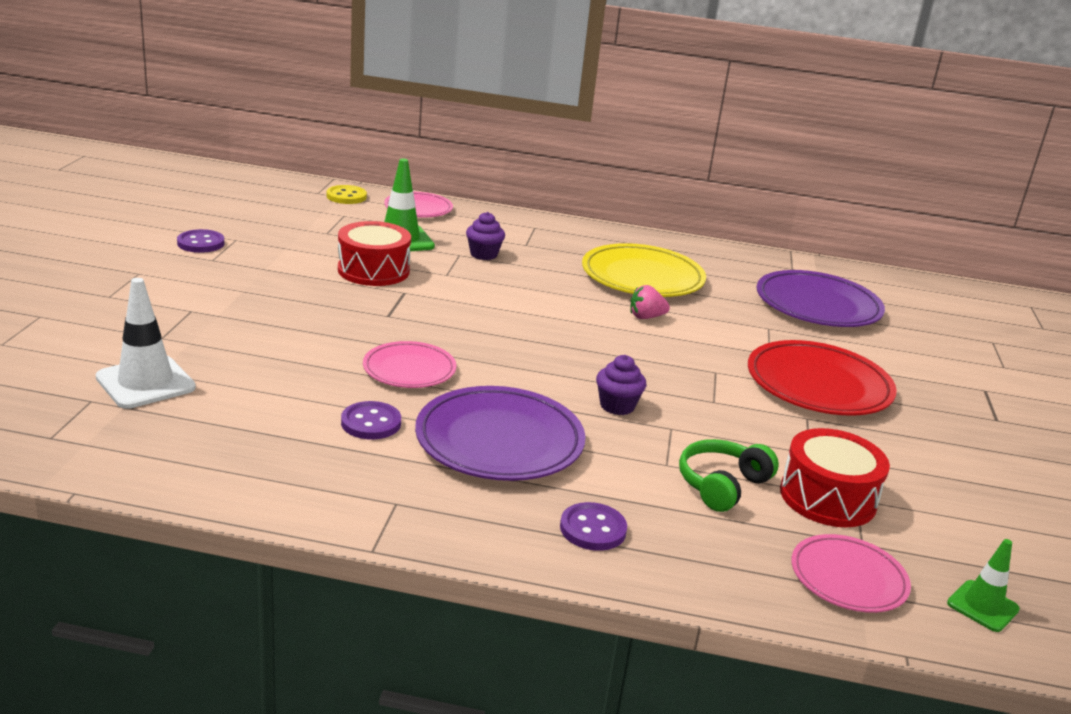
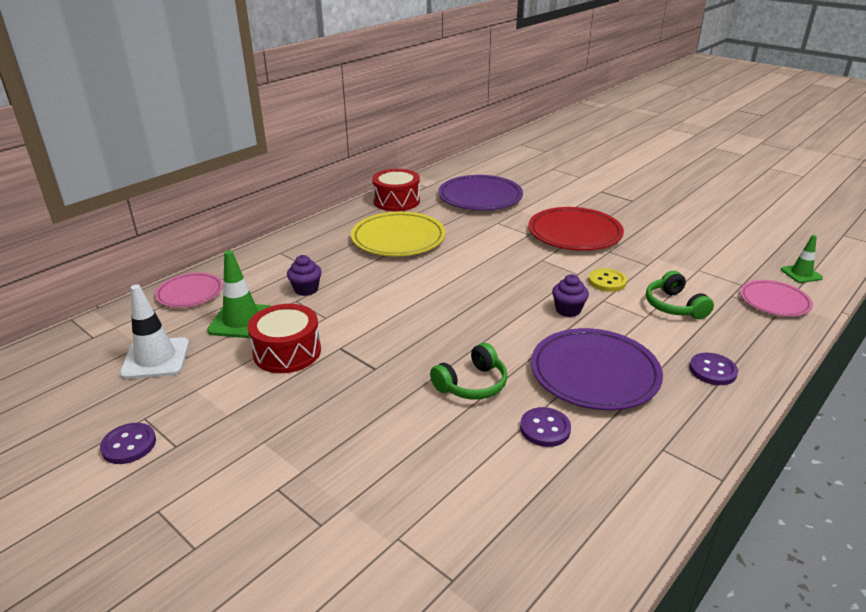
camera: 55 degrees left, 5 degrees up
(145, 382) = (408, 558): white traffic cone -> white traffic cone (155, 358)
(346, 196) = (121, 323): yellow button -> yellow button (607, 281)
(409, 370) = (472, 384): pink plate -> green headphones
(646, 317) = (456, 258): pink strawberry -> none
(827, 497) = (695, 277): red drum -> red drum (396, 201)

